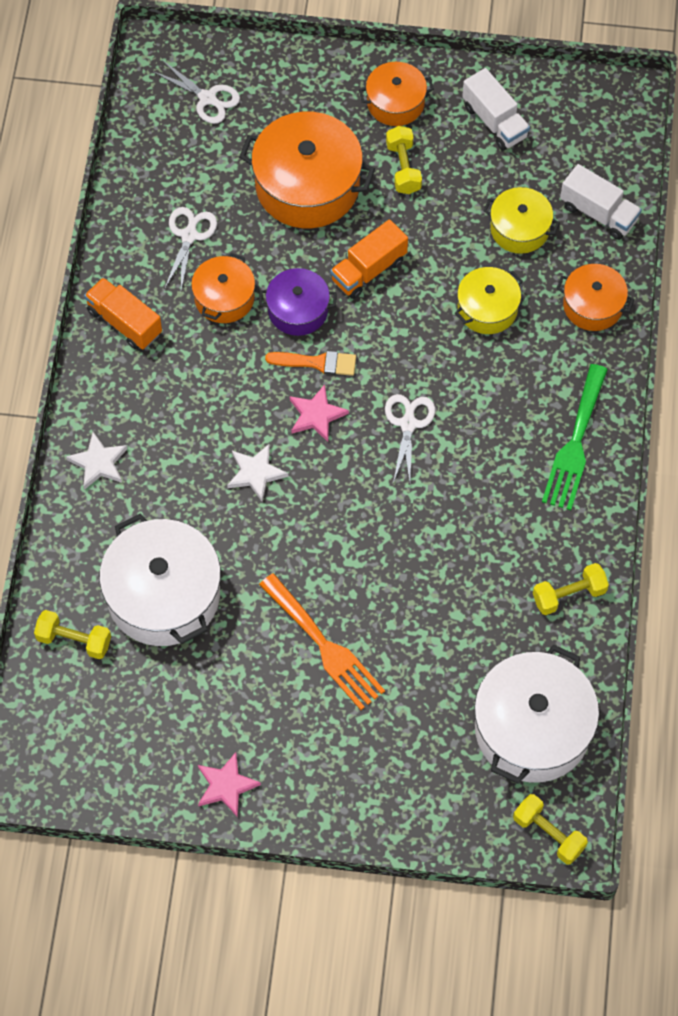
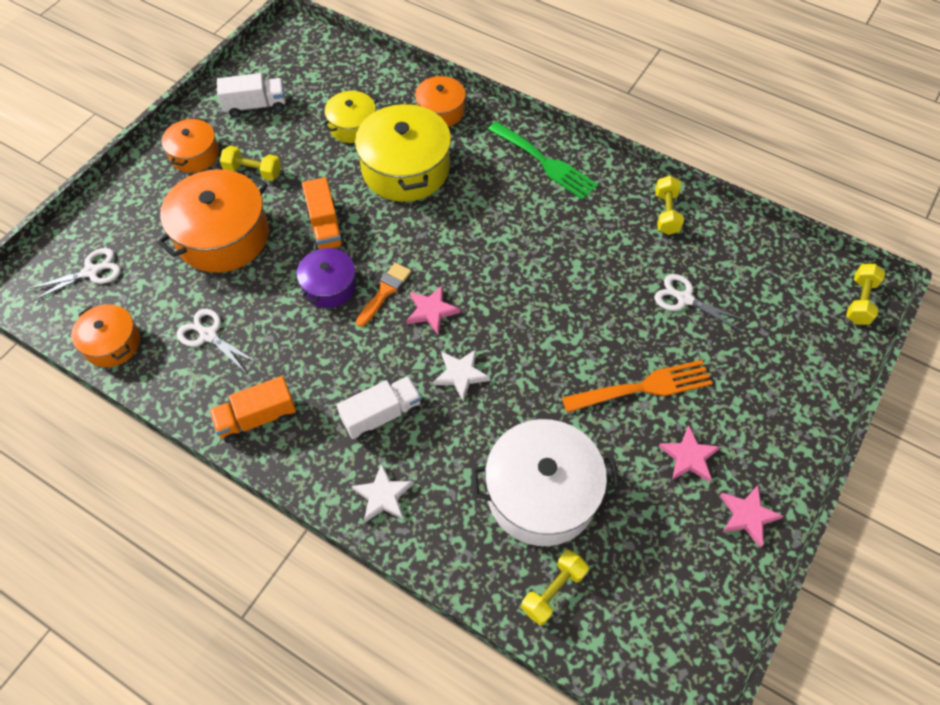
camera: 65 degrees left, 5 degrees down
(224, 298) = (284, 333): orange pot -> orange pot (112, 343)
(265, 713) = (689, 457): none -> pink star
(408, 423) = (473, 253): white scissors -> white scissors (684, 299)
(487, 309) = (405, 169): yellow pot -> yellow pot, size x1.77
(532, 728) = (768, 277): white pot -> none
(548, 834) = (860, 301): yellow dumbbell -> yellow dumbbell turned 45 degrees counterclockwise
(598, 213) = (370, 80): white truck -> white truck (382, 415)

